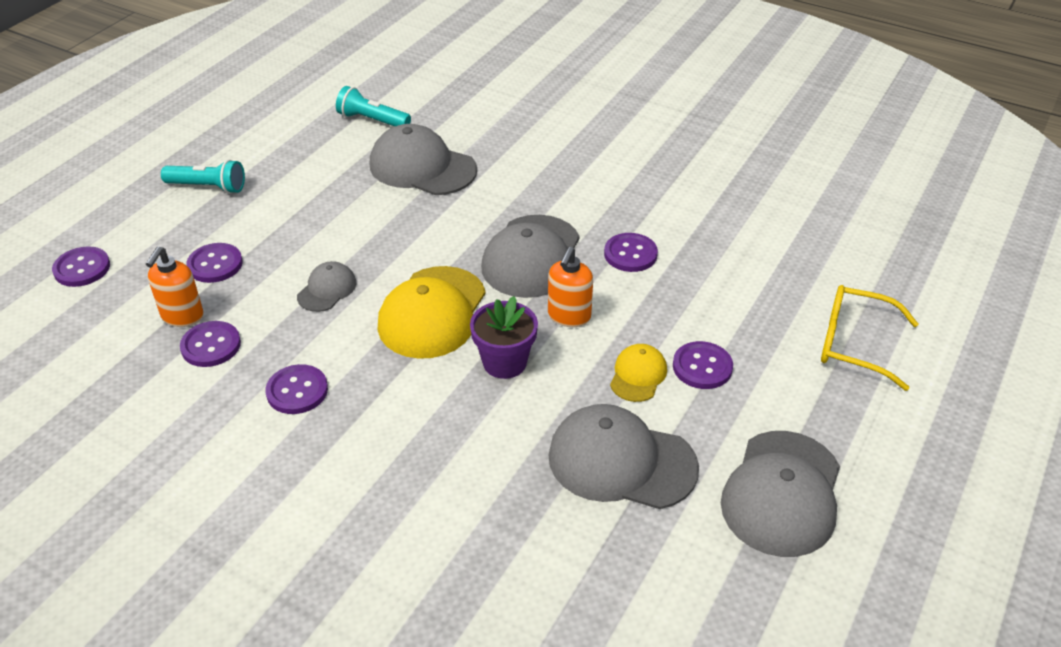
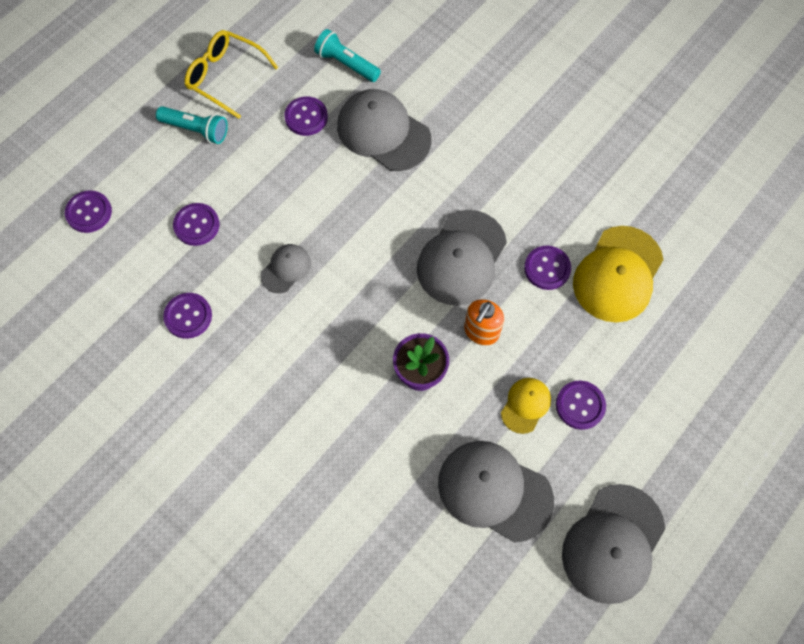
camera: 10 degrees right, 25 degrees up
(182, 316) = (167, 280): orange soap dispenser -> none
(297, 391) = (252, 376): purple button -> purple button (306, 117)
(432, 312) = (369, 309): yellow cap -> yellow cap (617, 274)
(855, 344) = (714, 402): yellow glasses -> yellow glasses (226, 77)

